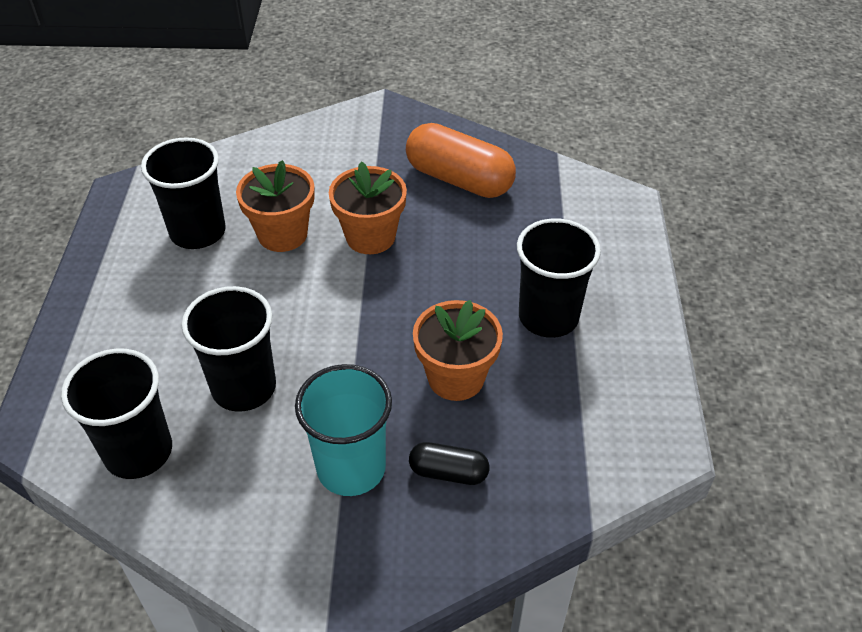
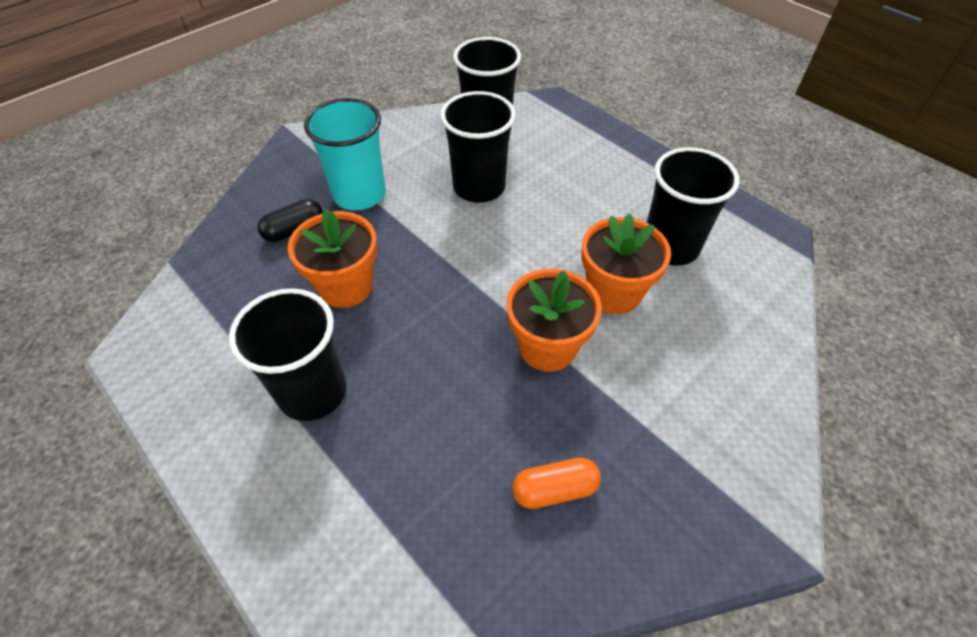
camera: 135 degrees right, 5 degrees up
(459, 179) = (554, 489): orange capsule -> orange capsule, size x0.52

